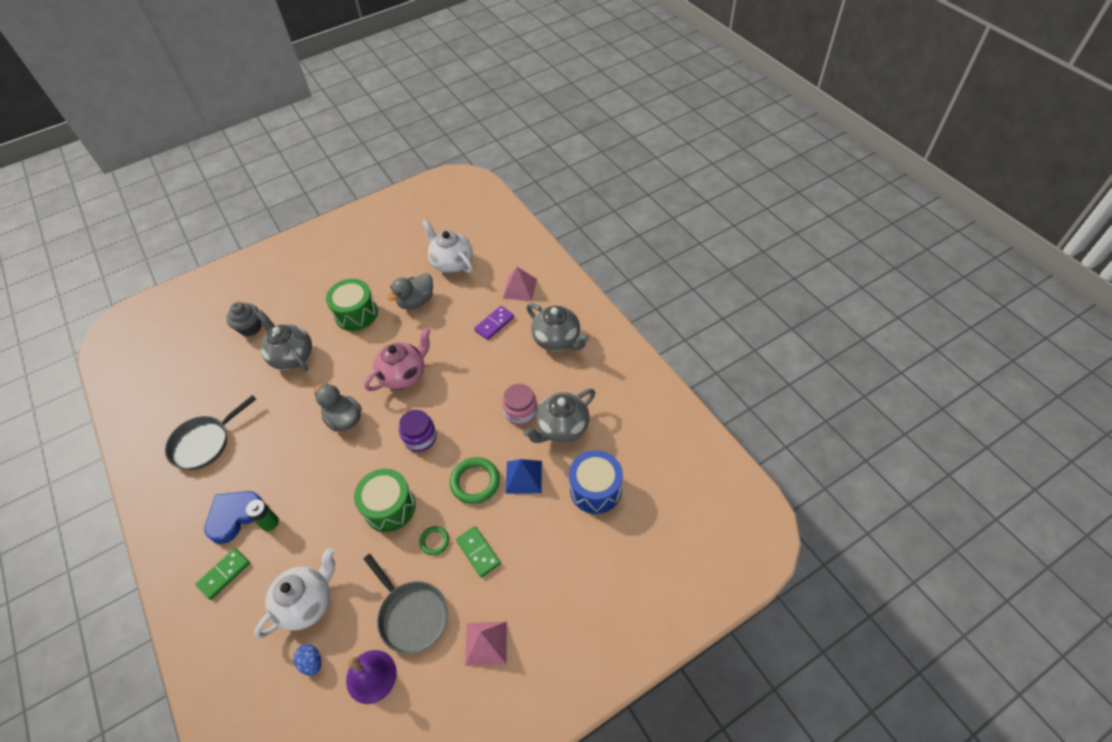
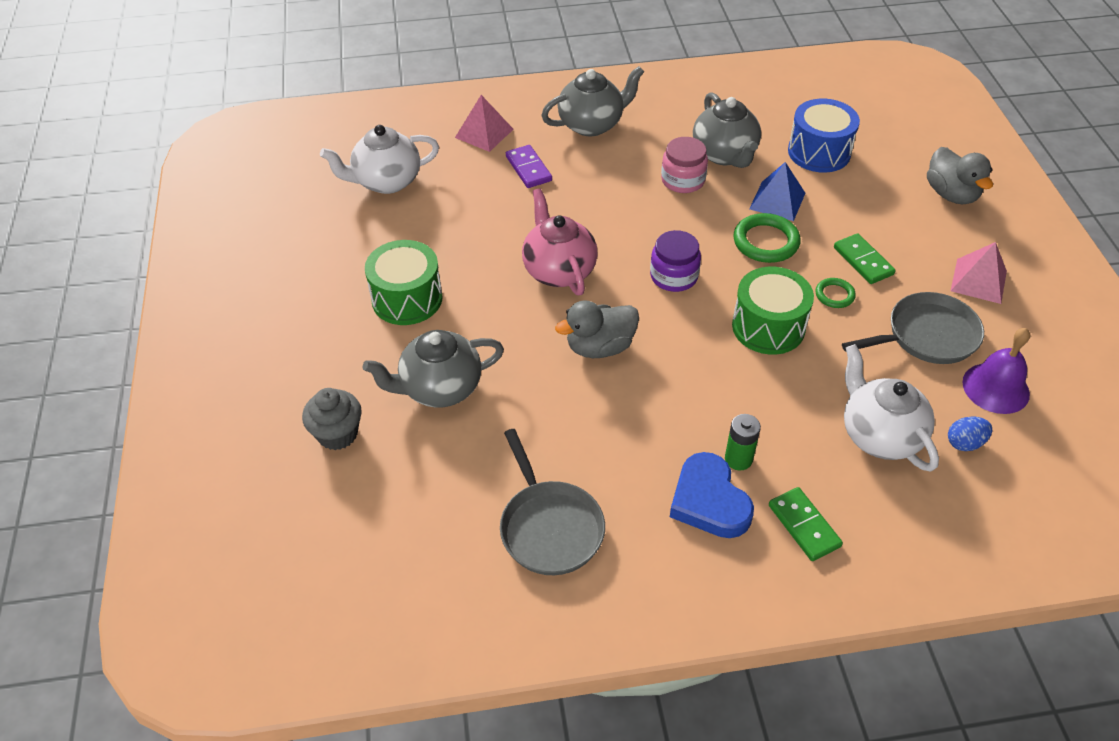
camera: 70 degrees left, 5 degrees down
(416, 301) = (432, 231): grey duck -> grey duck (951, 194)
(478, 552) = (863, 261): green domino -> green domino turned 75 degrees clockwise

